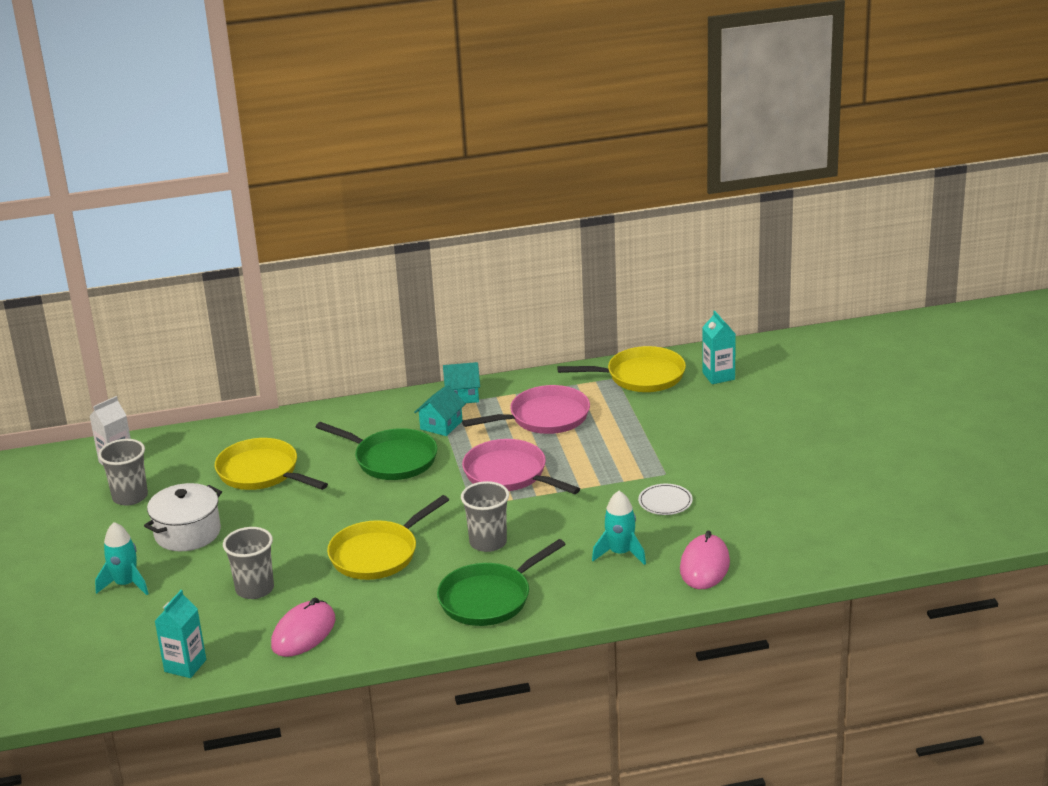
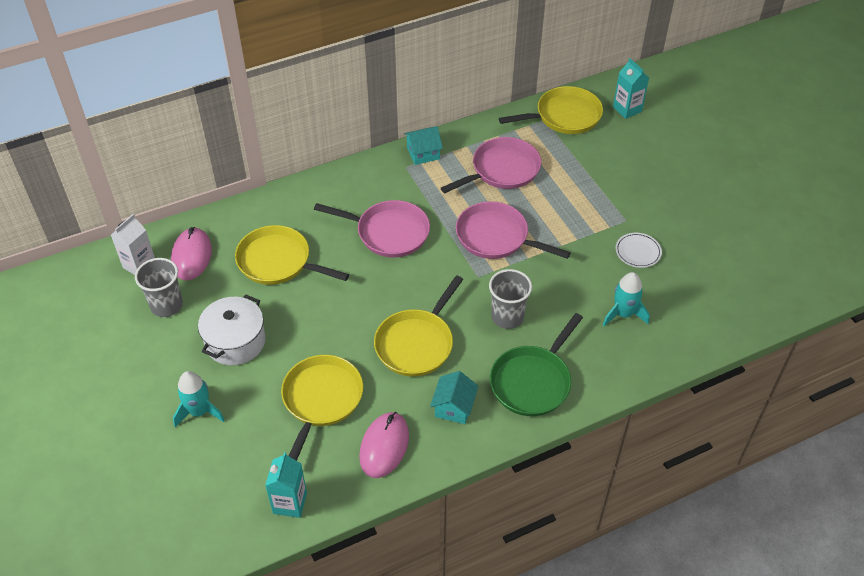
camera: 15 degrees left, 20 degrees up
(255, 589) = (321, 400): grey cup -> yellow pan
(391, 459) = (388, 232): green pan -> pink pan
(441, 425) = (417, 188): turquoise house -> turquoise house (454, 407)
(705, 566) = (698, 319): pink mouse -> pink mouse (191, 256)

